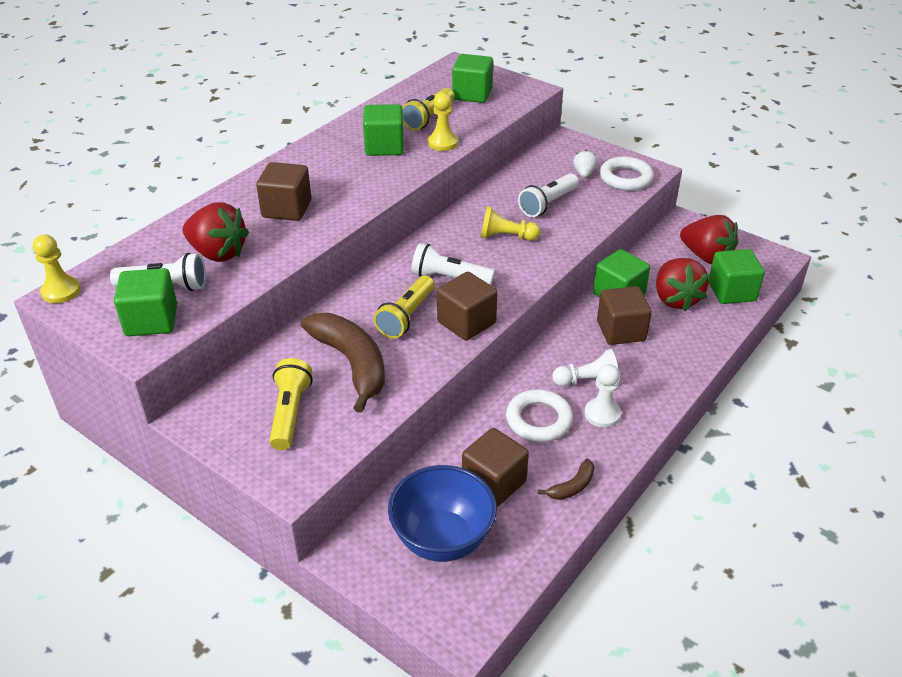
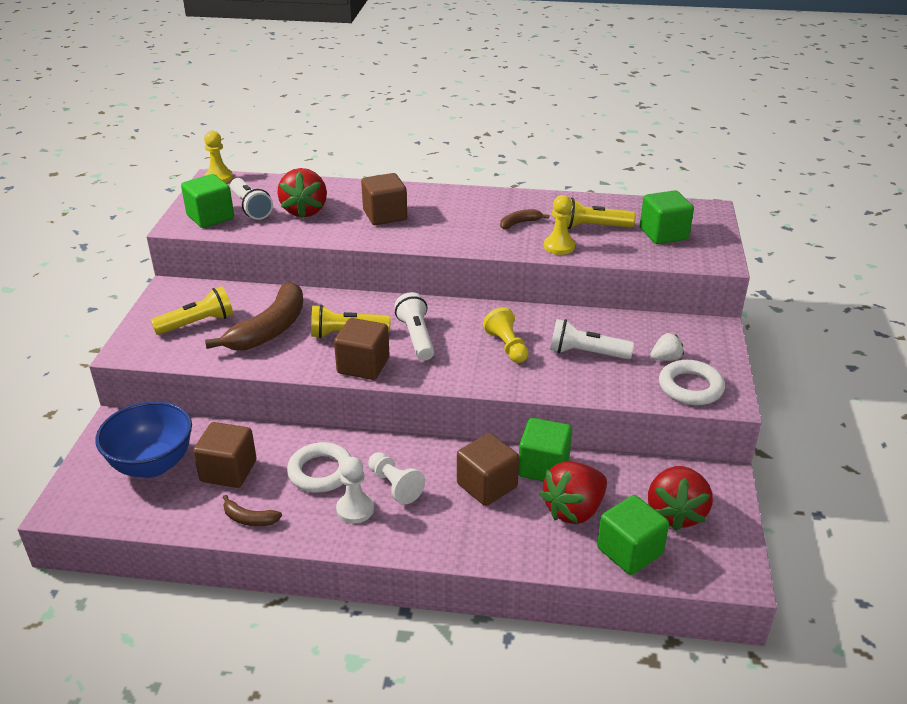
camera: 60 degrees right, 5 degrees down
(384, 147) = (520, 223): green cube -> brown banana

